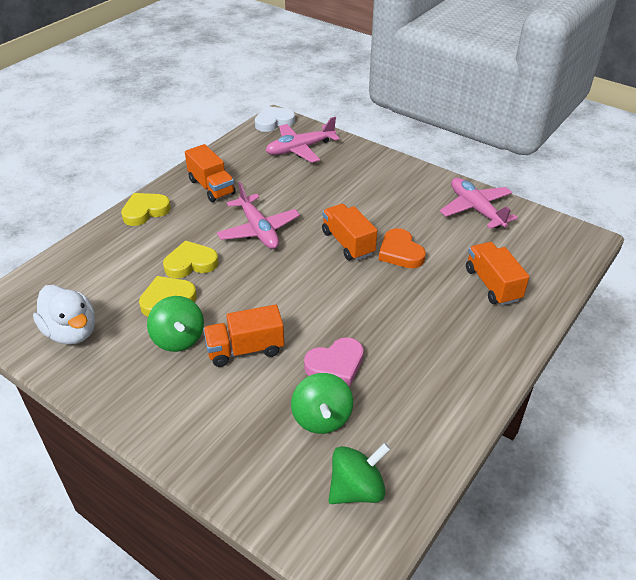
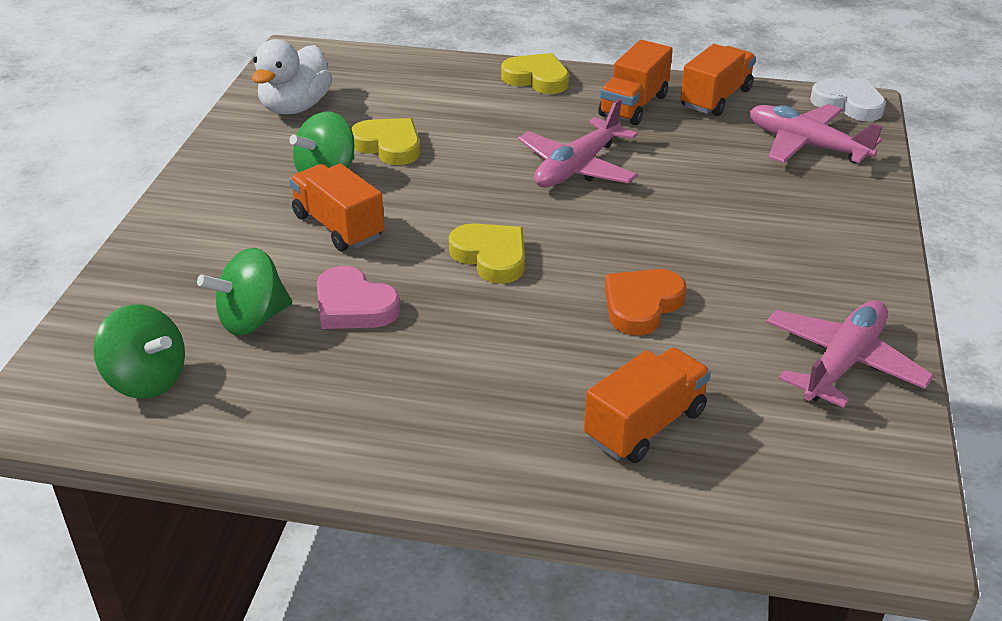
camera: 65 degrees right, 5 degrees down
(191, 263) = (466, 140): yellow heart -> yellow heart (491, 257)
(348, 243) = (618, 250): orange truck -> orange truck (716, 98)

